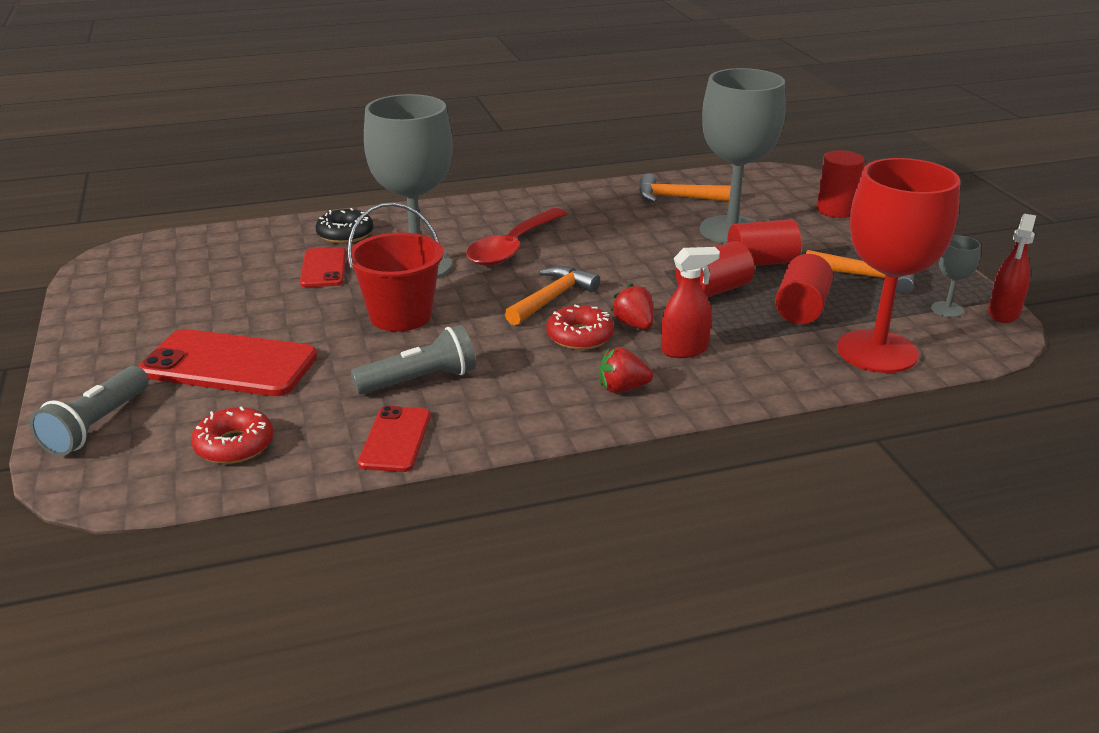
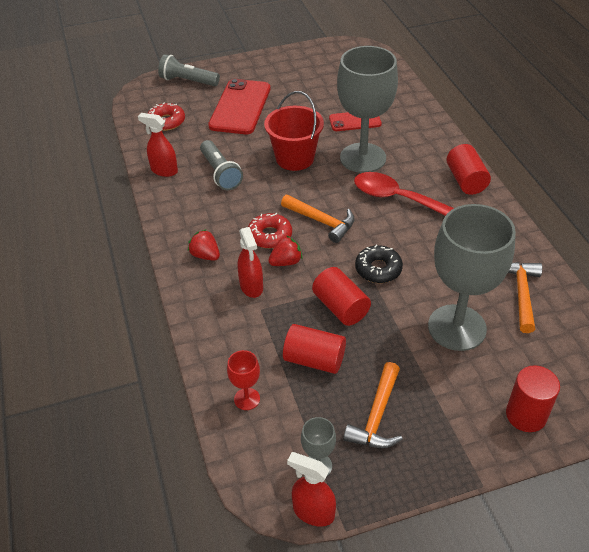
camera: 90 degrees right, 15 degrees up
(345, 234) = (406, 123): black donut -> black donut (378, 269)
(395, 439) = (164, 170): red phone -> red spray bottle
(622, 388) = (205, 255): red strawberry -> red strawberry turned 45 degrees counterclockwise
(761, 262) = (395, 342): red cylinder -> red cylinder (465, 180)
(877, 351) = (247, 399): red goblet -> red goblet, size x0.42

